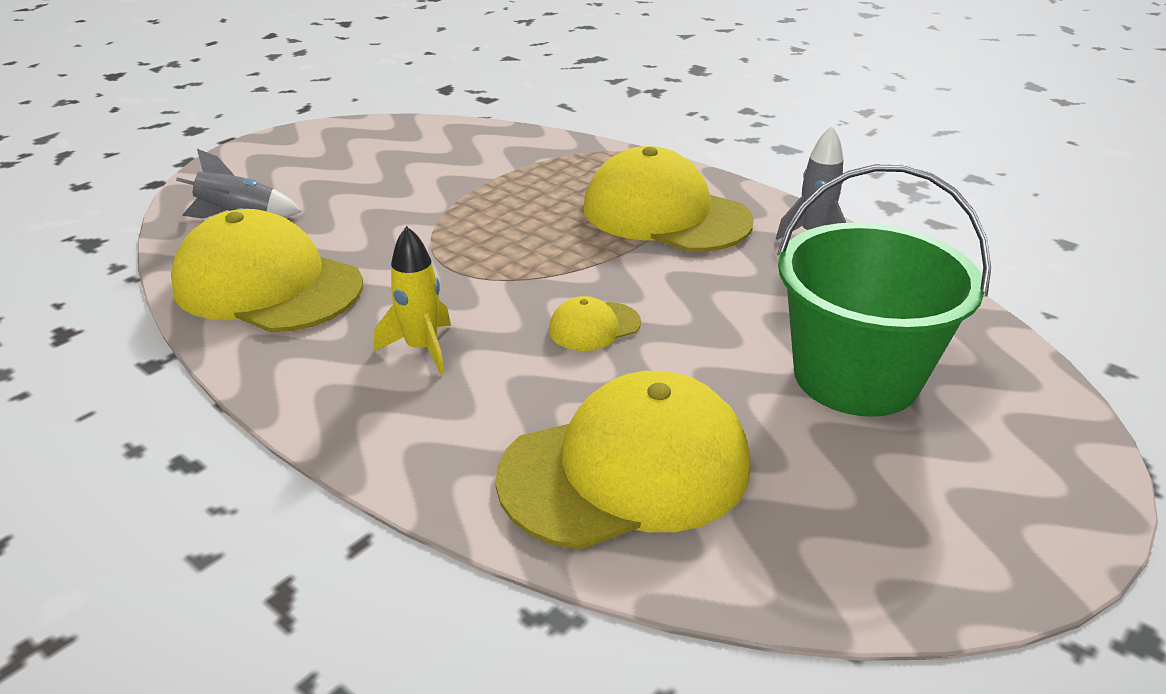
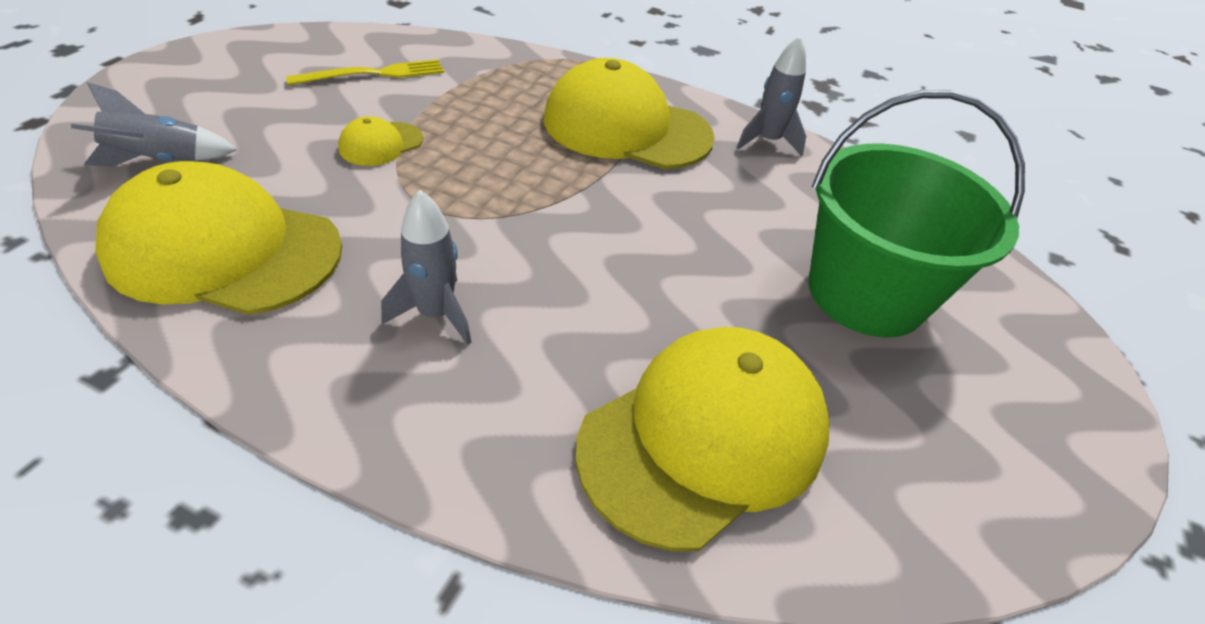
camera: 20 degrees left, 10 degrees up
(422, 349) = (435, 314): yellow rocket -> grey rocket
(440, 158) = (374, 74): none -> yellow fork
(594, 327) = (607, 265): yellow cap -> yellow cap (381, 144)

